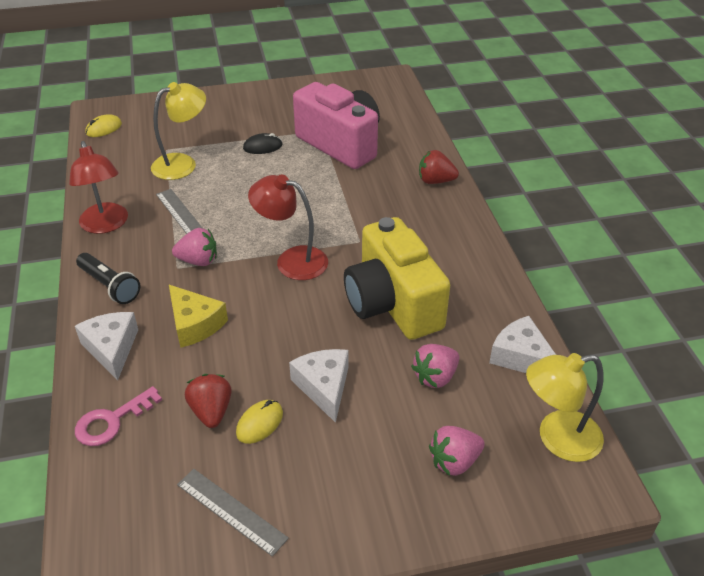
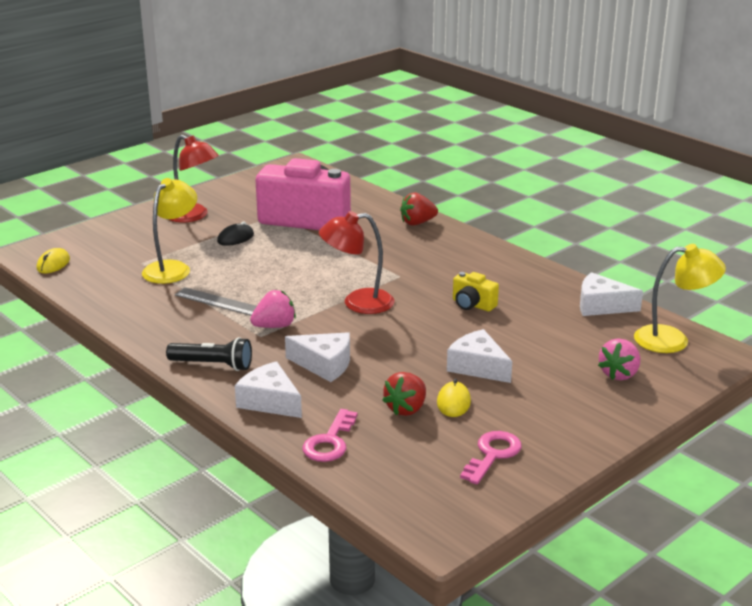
camera: 30 degrees left, 15 degrees down
(106, 225) = (152, 328): red lamp -> red lamp (193, 216)
(195, 324) = (324, 364): yellow cheese -> white cheese
(211, 411) = (406, 409): red strawberry -> red strawberry turned 105 degrees counterclockwise
(231, 511) = (492, 455): grey ruler -> pink key
(392, 304) = (472, 305): yellow camera -> yellow camera, size x0.43
(435, 377) = (553, 335): pink strawberry -> none
(557, 439) = (673, 340): yellow lamp -> yellow lamp turned 135 degrees counterclockwise

